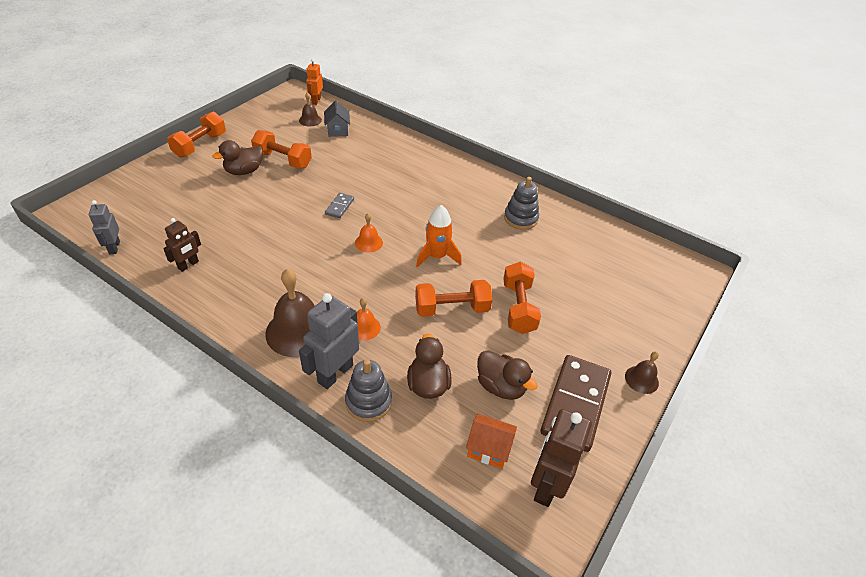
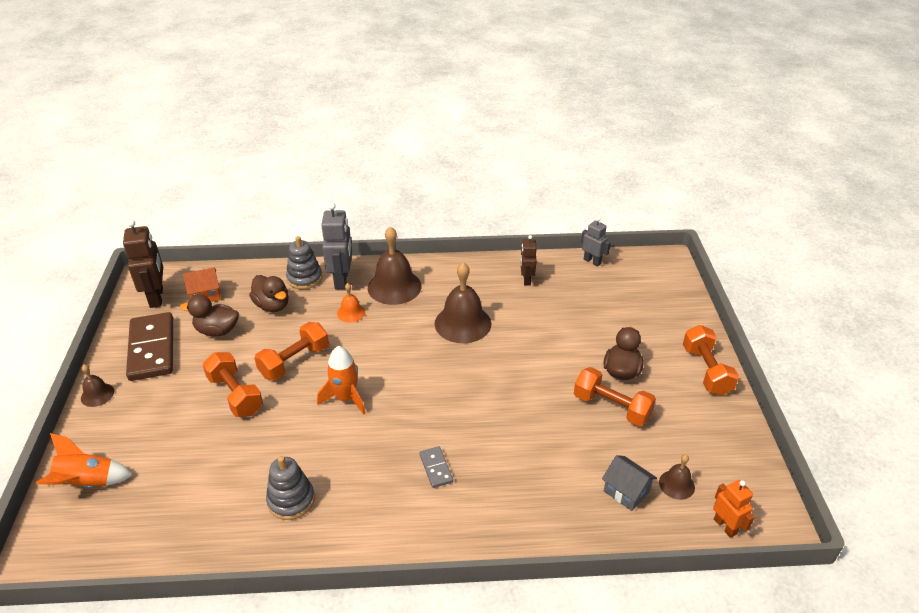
camera: 145 degrees right, 5 degrees down
(283, 160) = (611, 407): orange dumbbell -> orange dumbbell turned 45 degrees clockwise
(290, 260) = (463, 323): none -> brown bell
(340, 207) = (487, 392): grey domino -> grey domino (436, 468)
(368, 242) = (420, 374): orange bell -> none
(659, 302) = (87, 483): none -> orange rocket

